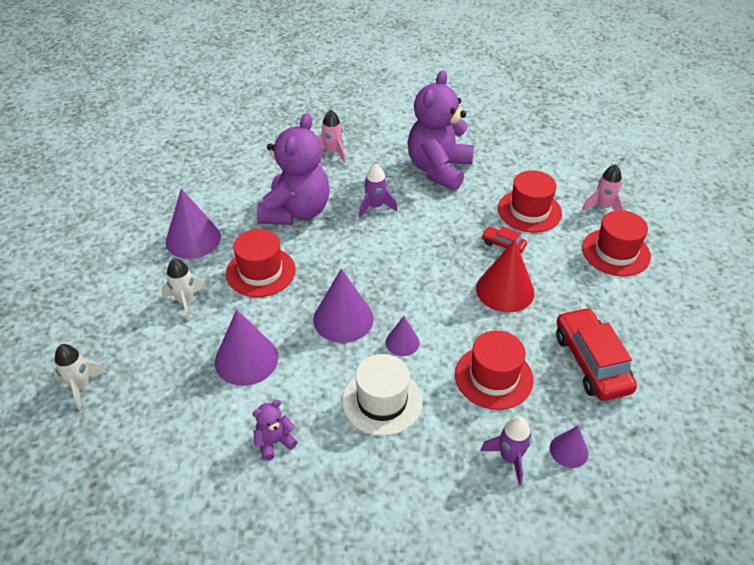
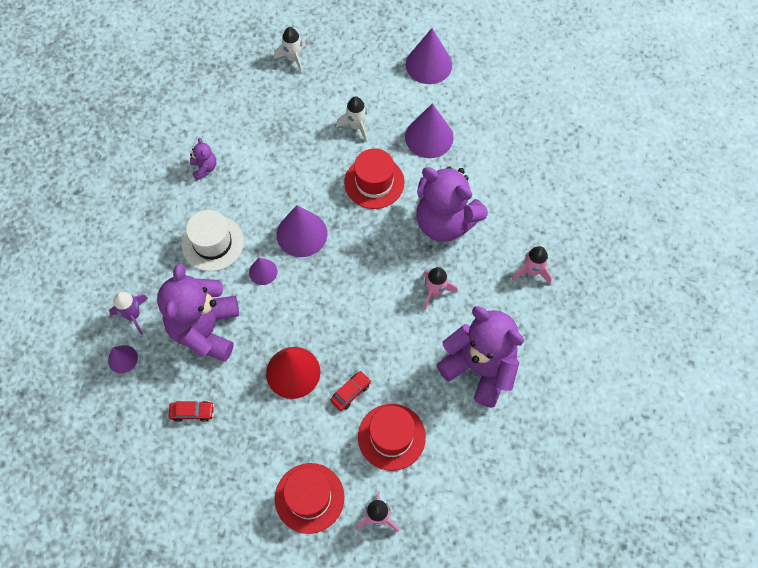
camera: 105 degrees right, 20 degrees up
(246, 359) = (283, 160): purple cone -> purple cone (429, 64)
(375, 207) = (435, 291): purple rocket -> pink rocket
(493, 377) = (205, 329): red hat -> purple teddy bear
(591, 362) = (192, 412): red car -> red car, size x0.48

